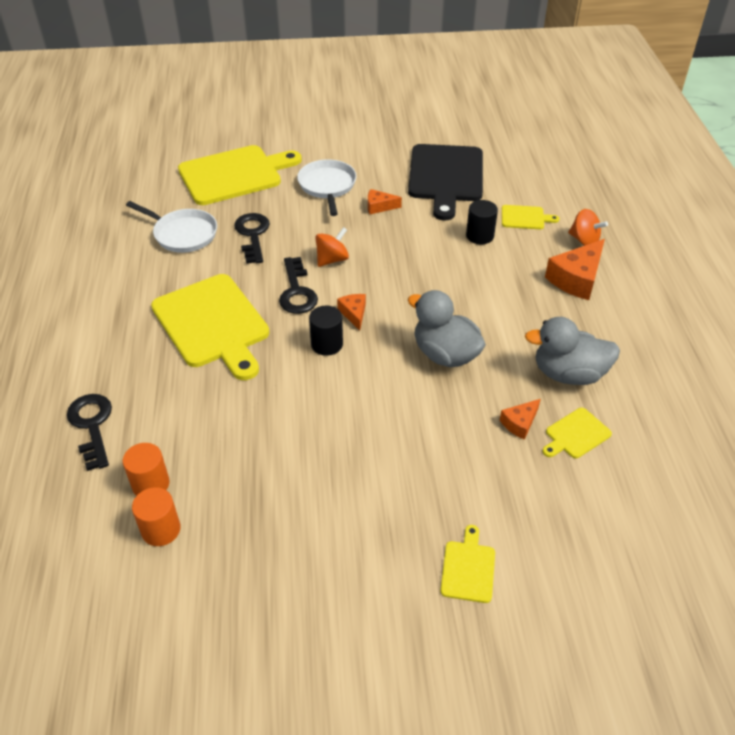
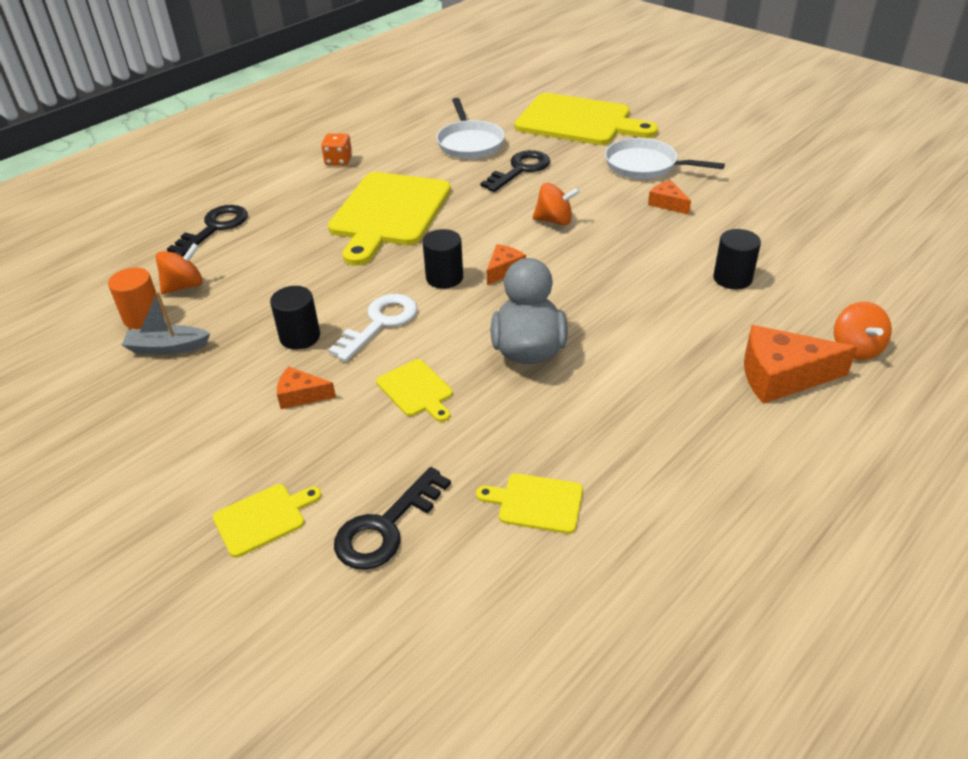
camera: 50 degrees right, 5 degrees down
(101, 308) = (338, 161): none -> orange dice
(151, 484) = (184, 286): orange cylinder -> orange spinning top
(221, 533) = (167, 347): none -> grey boat
(297, 291) = (486, 227): black key -> black key (386, 527)
(301, 451) = (300, 337): none -> black cylinder
(327, 186) = (645, 165): white pan -> white pan turned 105 degrees counterclockwise
(337, 403) = (380, 323): none -> white key
(446, 177) = (781, 212): black cutting board -> none
(519, 423) = (499, 451): orange cheese -> orange cheese (301, 395)
(525, 218) = (814, 290): yellow cutting board -> yellow cutting board (416, 390)
(568, 374) = (621, 449): grey duck -> none

